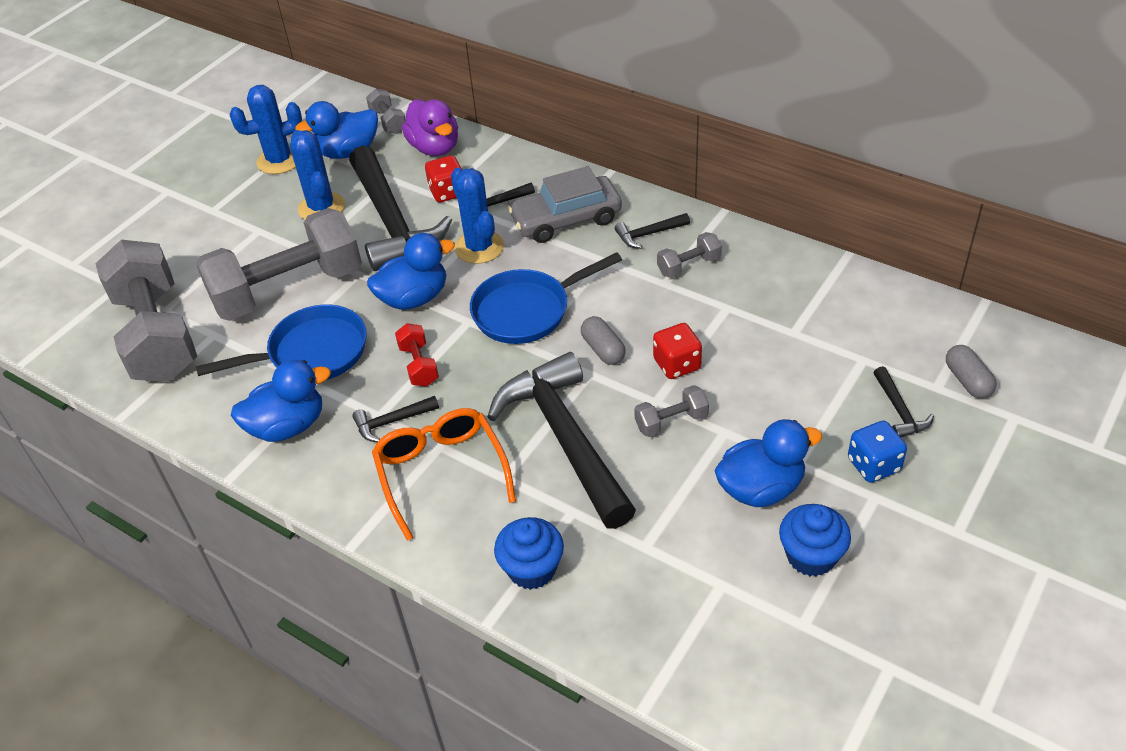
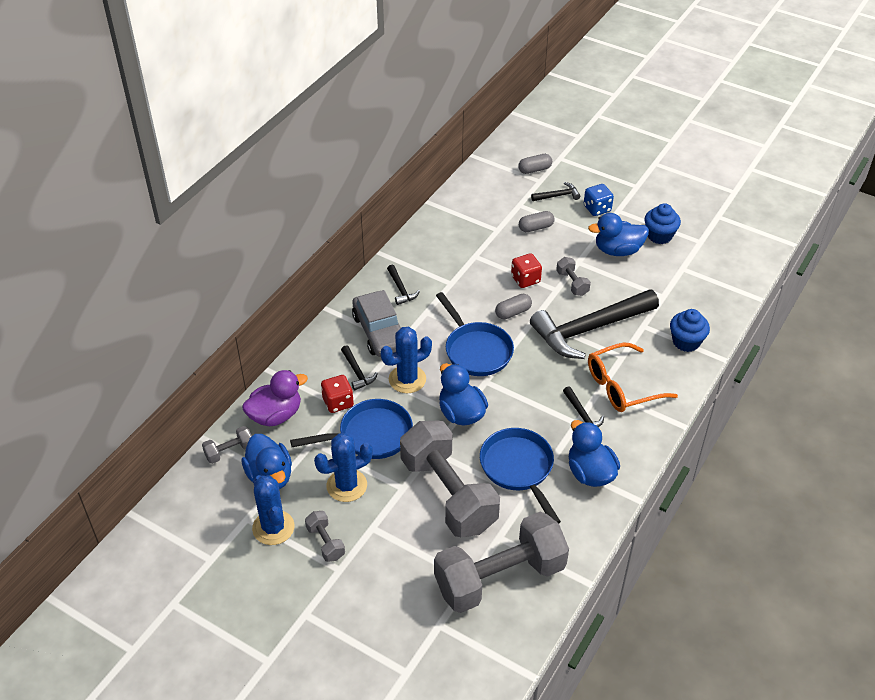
camera: 95 degrees left, 0 degrees up
(392, 221) = (370, 435): black hammer -> blue pan
(419, 365) = (529, 405): red dumbbell -> none
(689, 266) = (435, 271): grey dumbbell -> grey dumbbell (325, 542)
(760, 488) = (617, 250): blue duck -> blue duck turned 75 degrees counterclockwise
(806, 379) = (536, 227): none -> grey capsule

